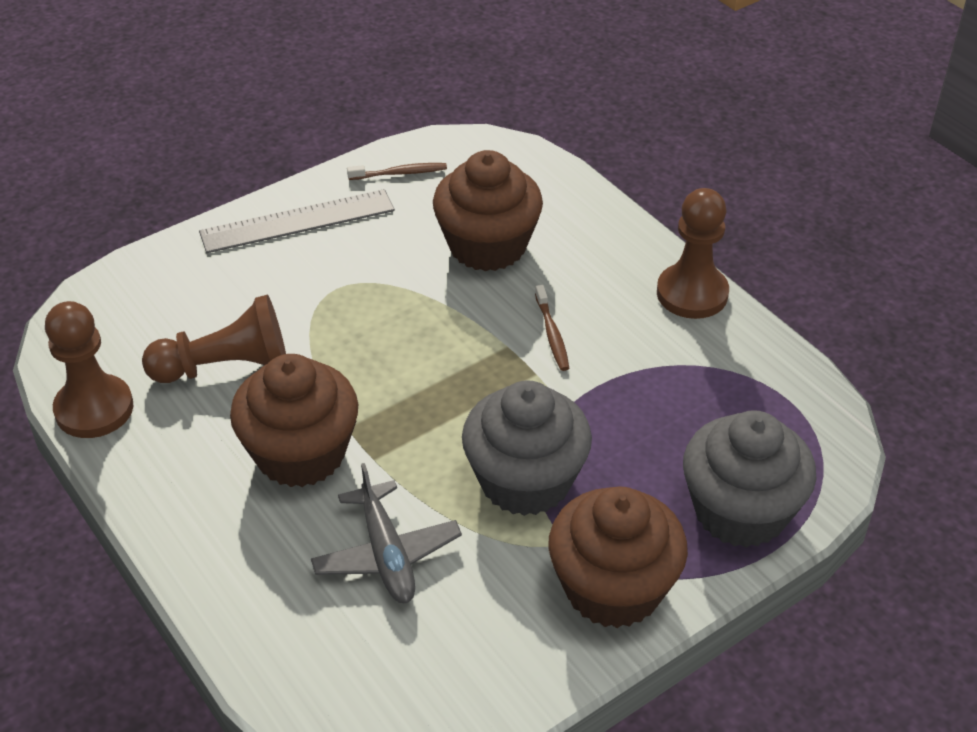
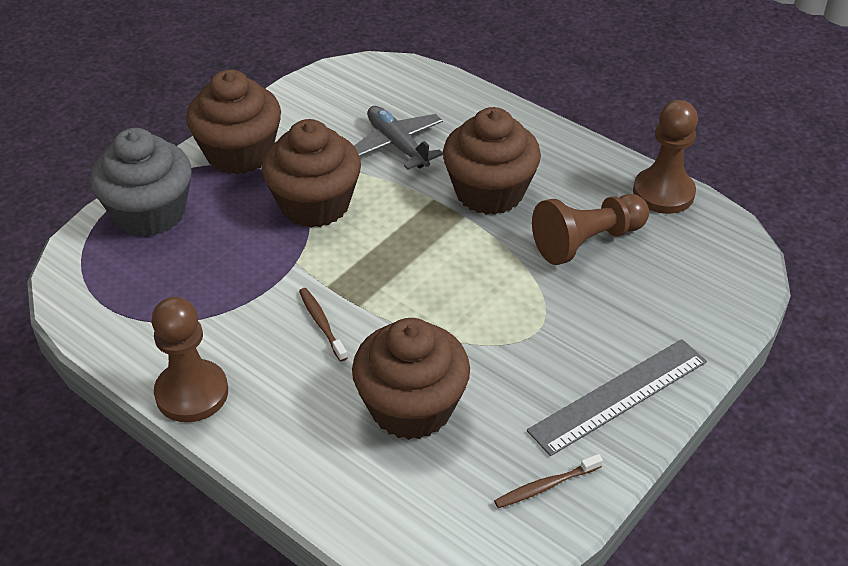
camera: 165 degrees right, 0 degrees up
(525, 480) = (315, 204): grey cupcake -> brown cupcake

